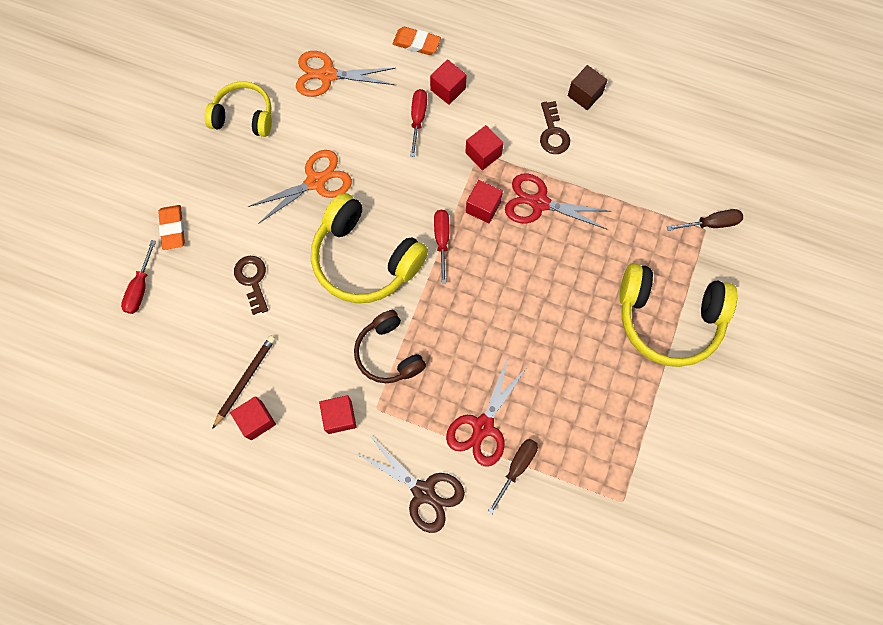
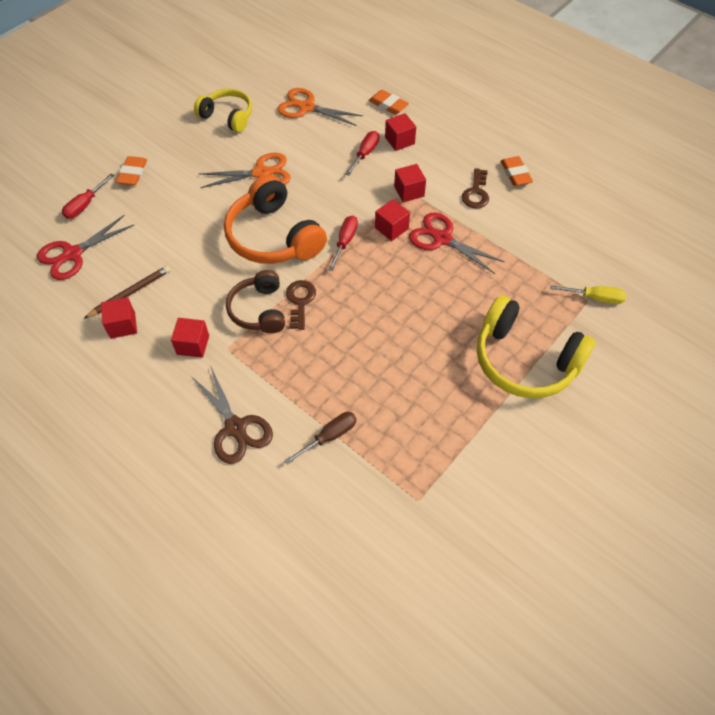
camera: 20 degrees right, 15 degrees down
(252, 280) = (175, 225): brown key -> brown key (300, 301)
(365, 259) = (273, 236): yellow headphones -> orange headphones
(482, 426) = (314, 393): red scissors -> red scissors (72, 254)
(585, 94) = (515, 174): brown cube -> orange eraser
(711, 224) = (594, 298): brown screwdriver -> yellow screwdriver

